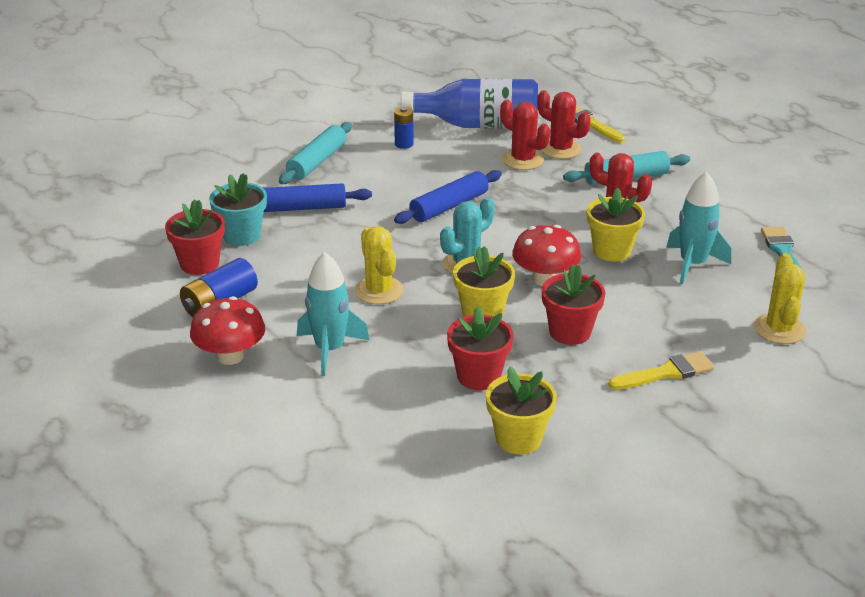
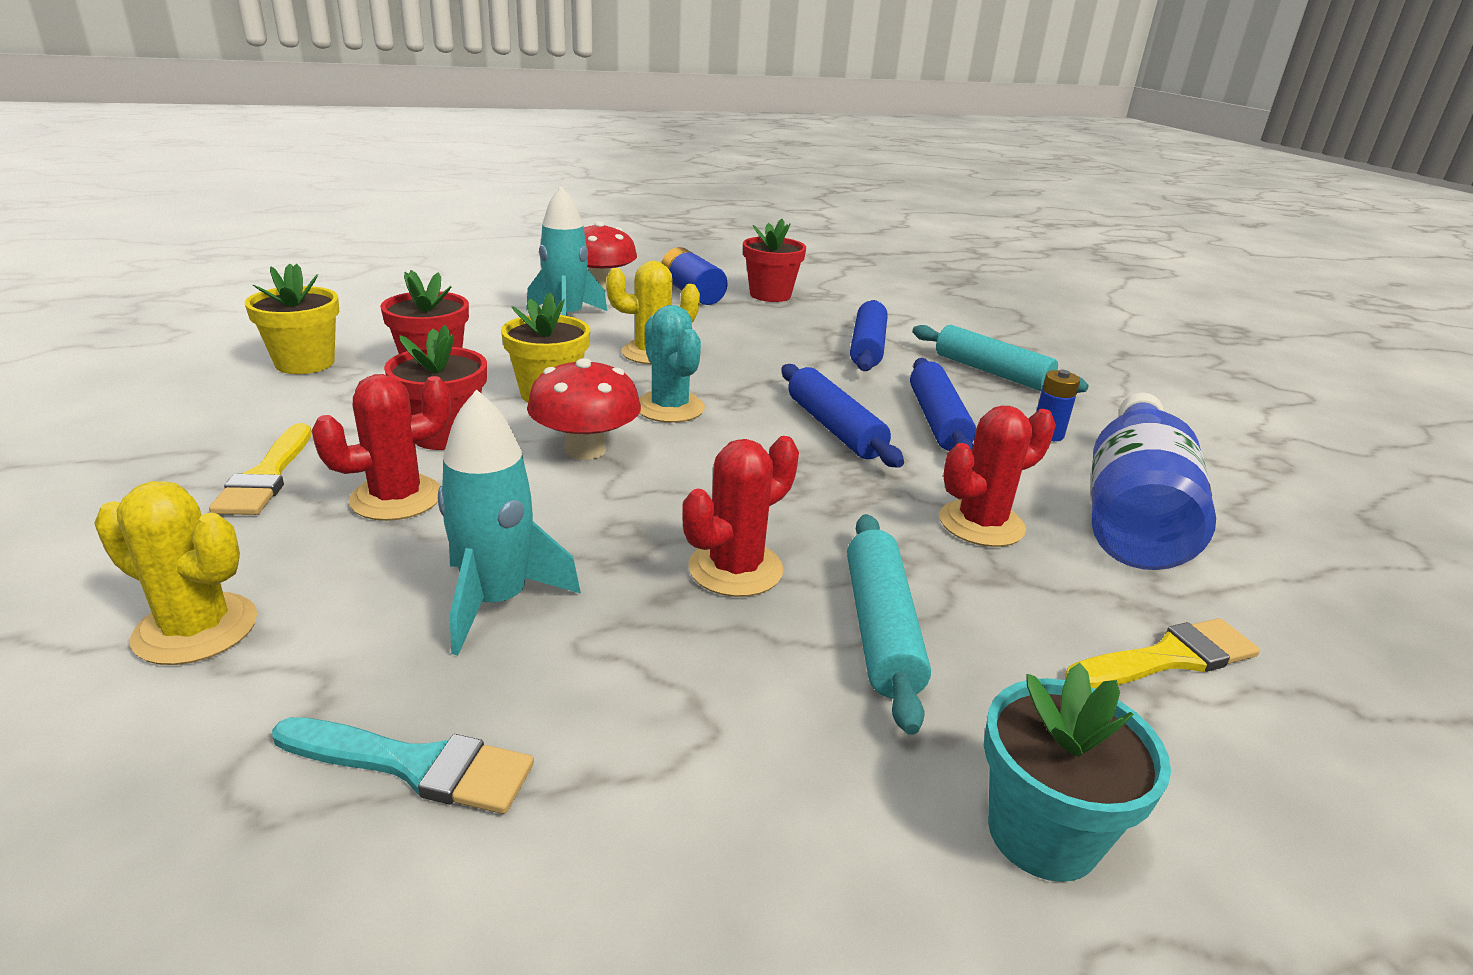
camera: 105 degrees right, 5 degrees down
(241, 235) = (817, 315): turquoise flower pot -> turquoise flower pot (1042, 833)
(412, 176) = (937, 420): none -> blue rolling pin
(560, 149) = (1027, 579): red cactus -> red cactus (396, 498)
(611, 251) = (614, 526): yellow flower pot -> none

